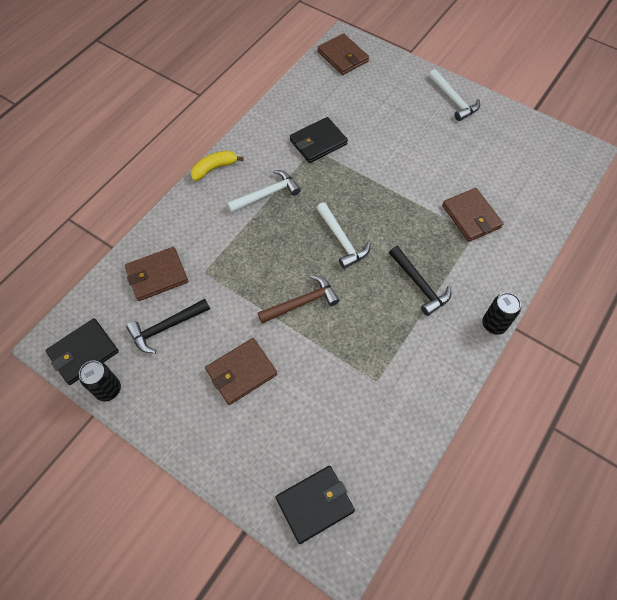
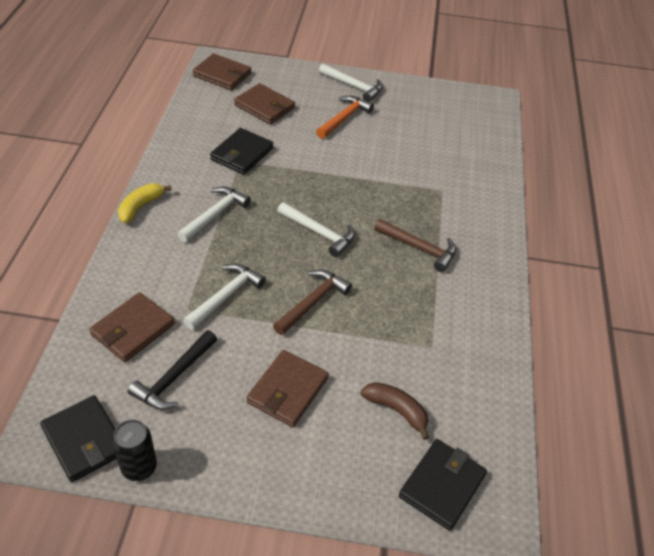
camera: 30 degrees left, 15 degrees down
(83, 352) = (84, 440): black wallet -> black wallet turned 60 degrees counterclockwise
(238, 272) = (225, 296): none -> white hammer
(315, 425) = (396, 410): none -> brown banana
(419, 284) = (419, 248): black hammer -> brown hammer
(426, 131) = (344, 118): none -> orange hammer
(471, 216) = (430, 177): brown wallet -> brown wallet (264, 106)
(494, 324) = (507, 259): black can -> none

